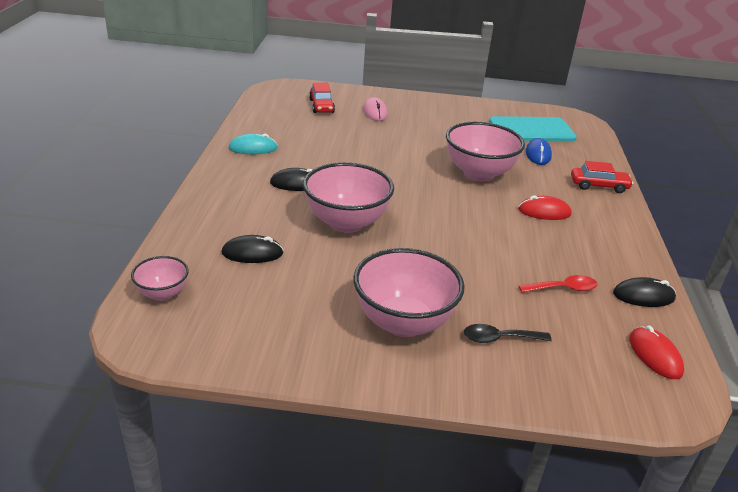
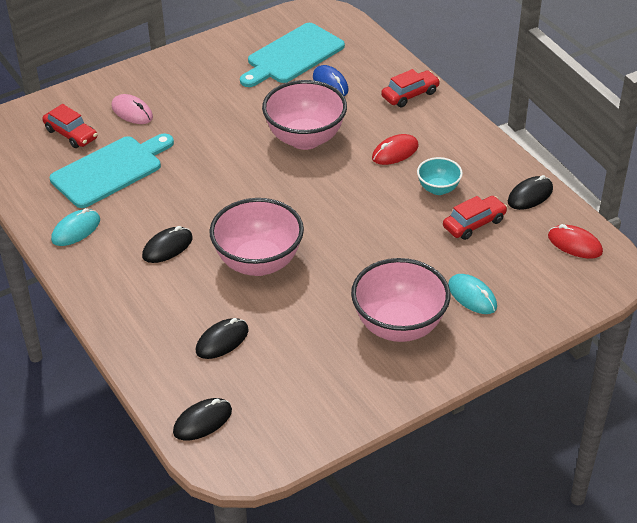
camera: 35 degrees left, 10 degrees up
(162, 294) = (202, 421): pink bowl -> black mouse
(319, 131) = (110, 170): none -> turquoise cutting board
(499, 338) = (472, 296): black spoon -> turquoise mouse
(556, 250) = (438, 189): none -> turquoise bowl
(563, 288) = (474, 224): red spoon -> red car

